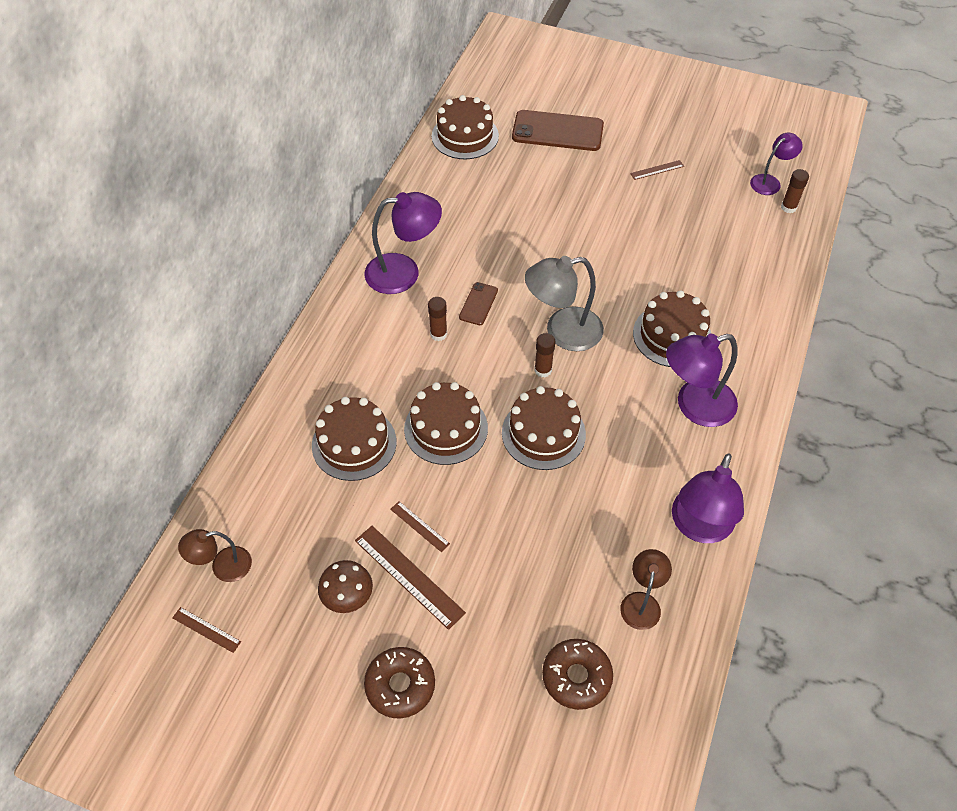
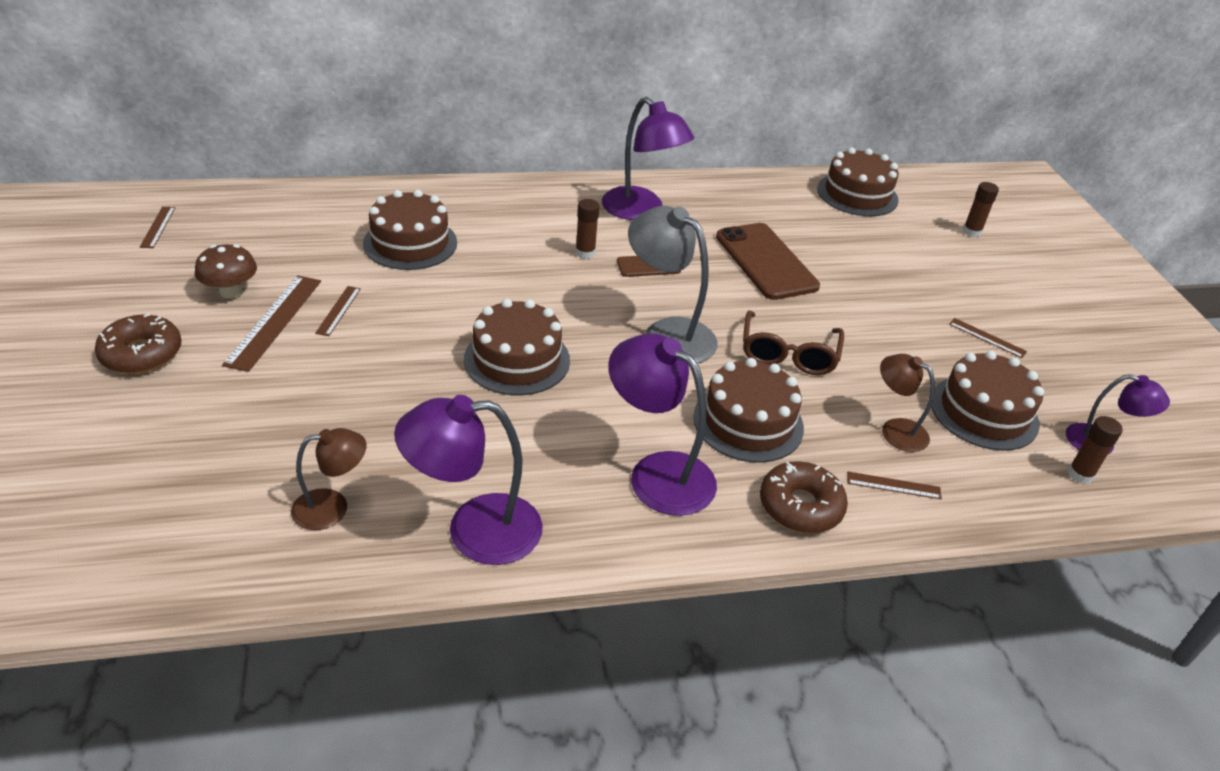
camera: 55 degrees right, 15 degrees down
(223, 566) = (228, 215): brown lamp -> brown lamp (895, 430)
(446, 428) = (471, 292): brown cake -> brown cake (984, 412)
(543, 370) = (602, 334): brown glue stick -> brown glue stick (971, 232)
(557, 131) = (944, 249): brown phone -> brown phone (766, 261)
(576, 677) = (202, 480): brown donut -> brown donut (800, 506)
(618, 278) = (788, 354): none -> brown glasses
(758, 296) = (893, 485): none -> brown ruler

